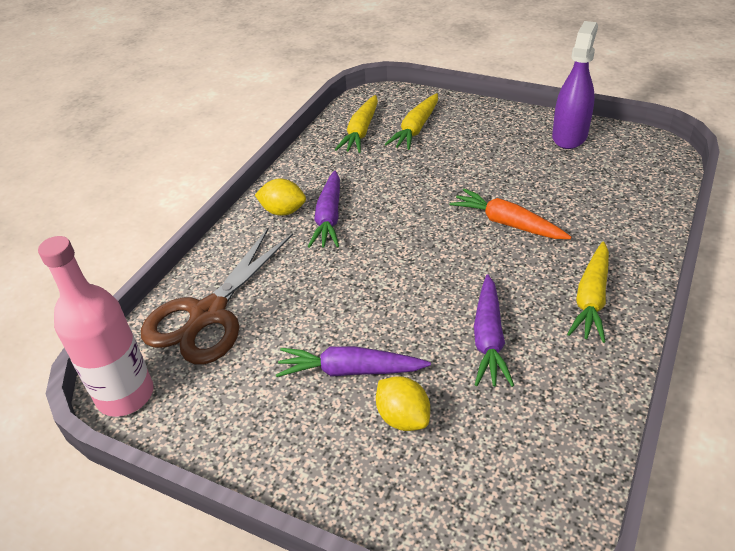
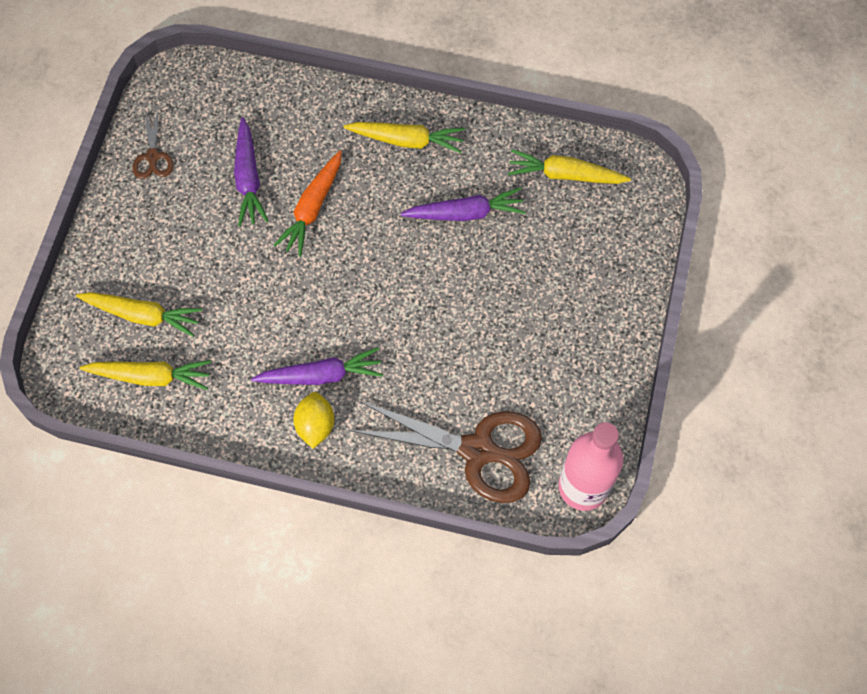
camera: 105 degrees left, 25 degrees up
(350, 371) = (520, 311): purple carrot -> purple carrot (248, 178)
(403, 418) = (557, 265): yellow lemon -> none
(537, 450) = (565, 175): none -> yellow carrot
(569, 136) = (153, 157): purple spray bottle -> brown scissors

